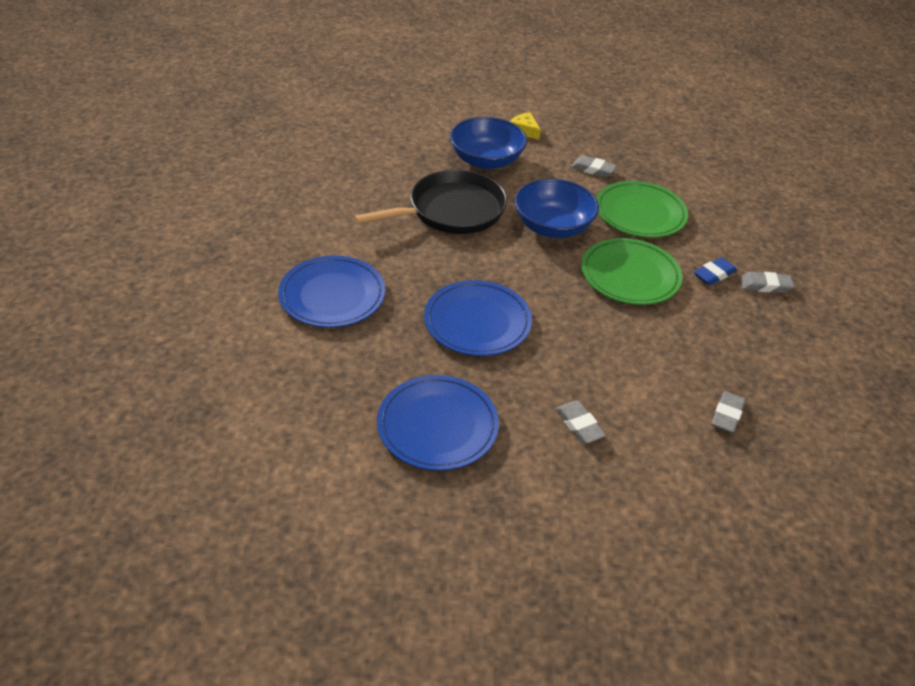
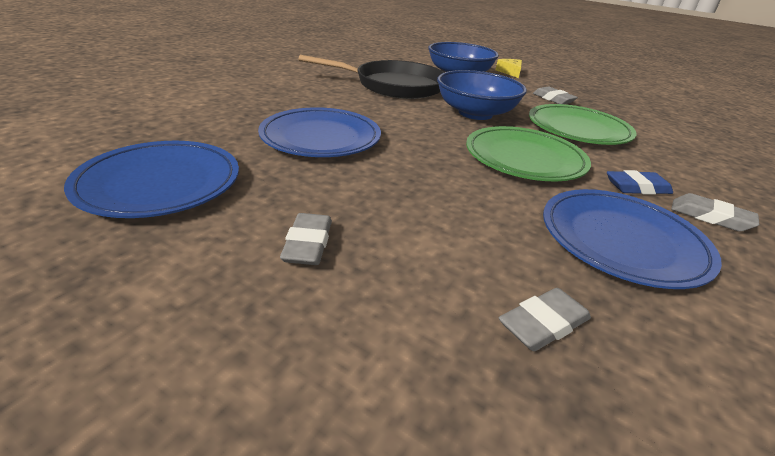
camera: 30 degrees right, 10 degrees down
(332, 295) = (229, 92): blue plate -> blue plate (622, 241)

